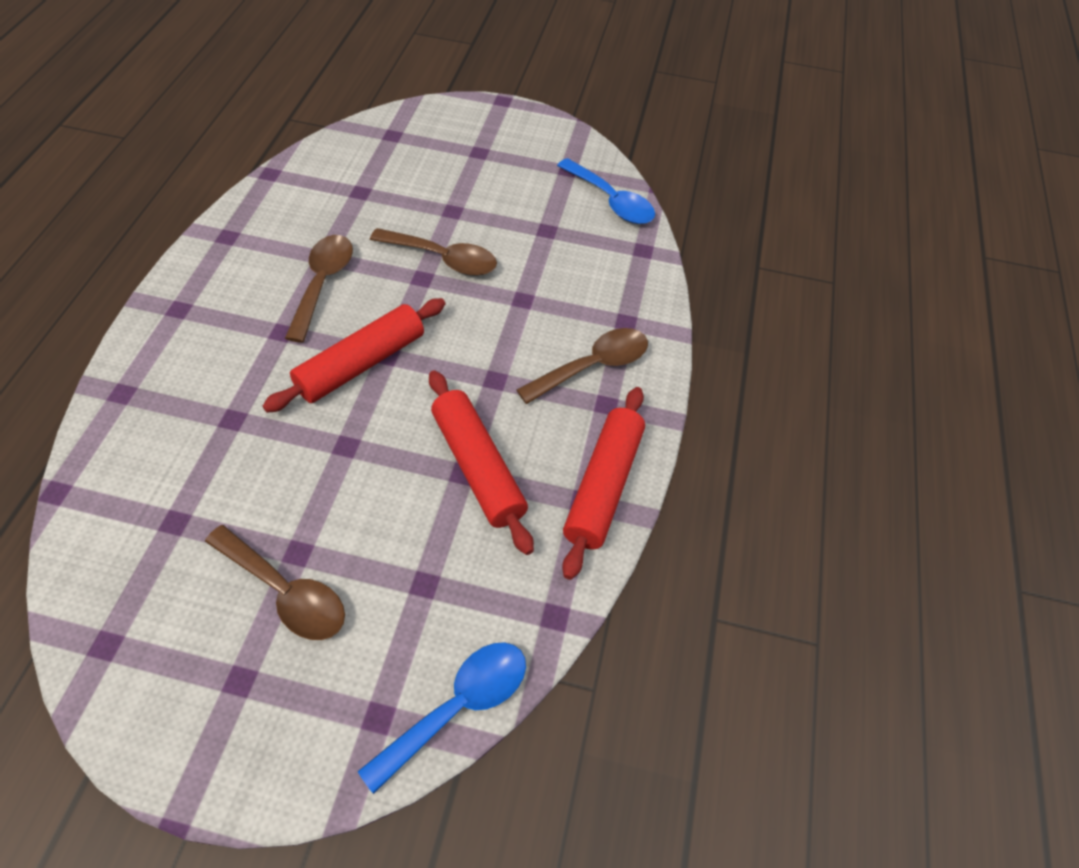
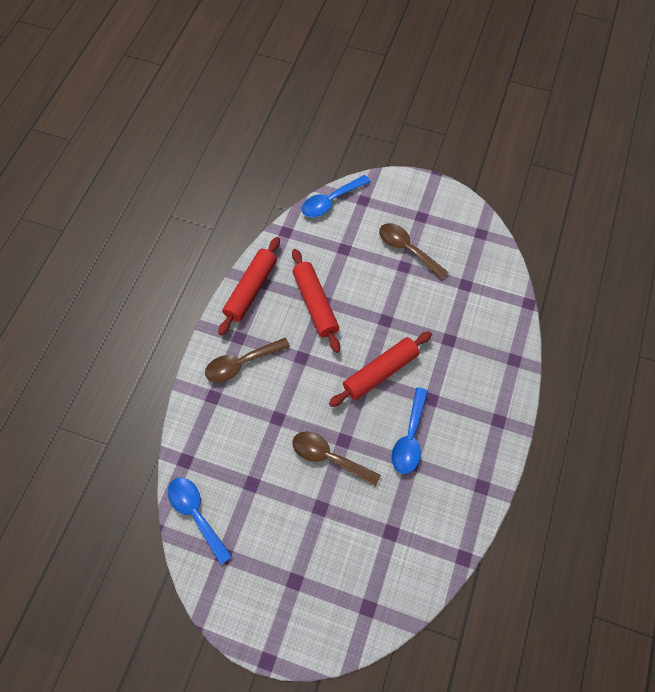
camera: 170 degrees left, 10 degrees up
(323, 283) = (410, 438): brown spoon -> blue spoon

